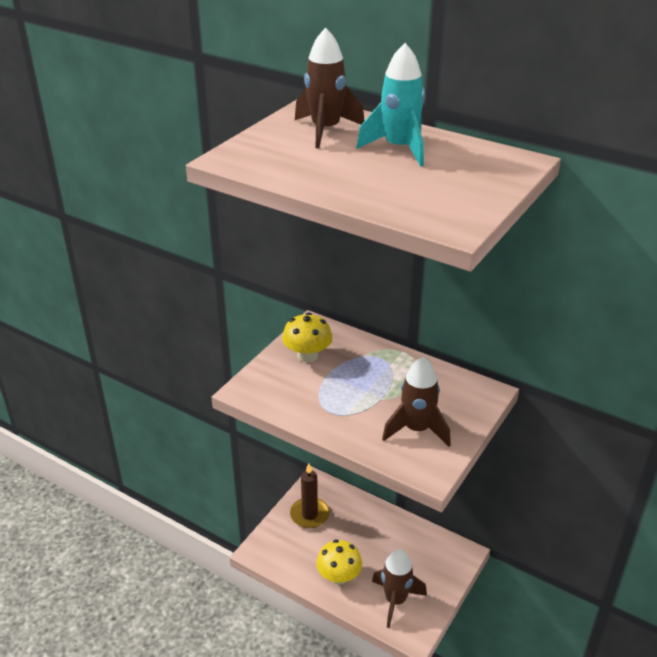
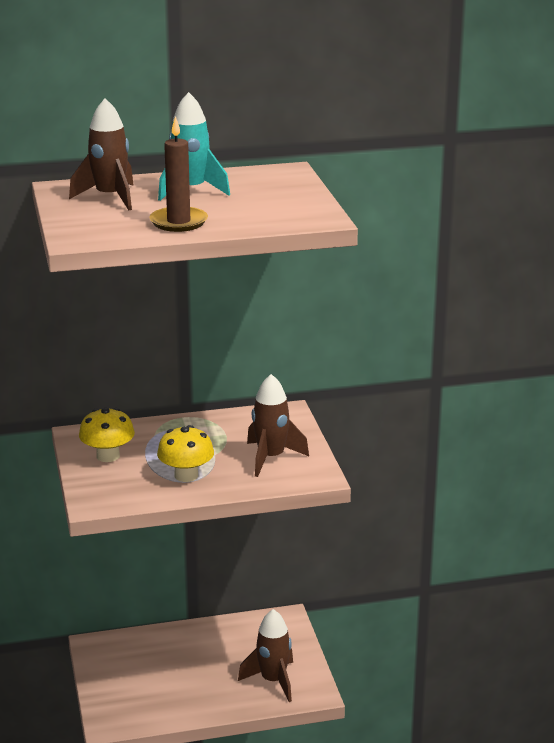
camera: 45 degrees left, 10 degrees down
(309, 515) = (120, 670): brown candle -> brown candle (178, 222)
(339, 576) = (205, 695): yellow mushroom -> yellow mushroom (186, 475)

